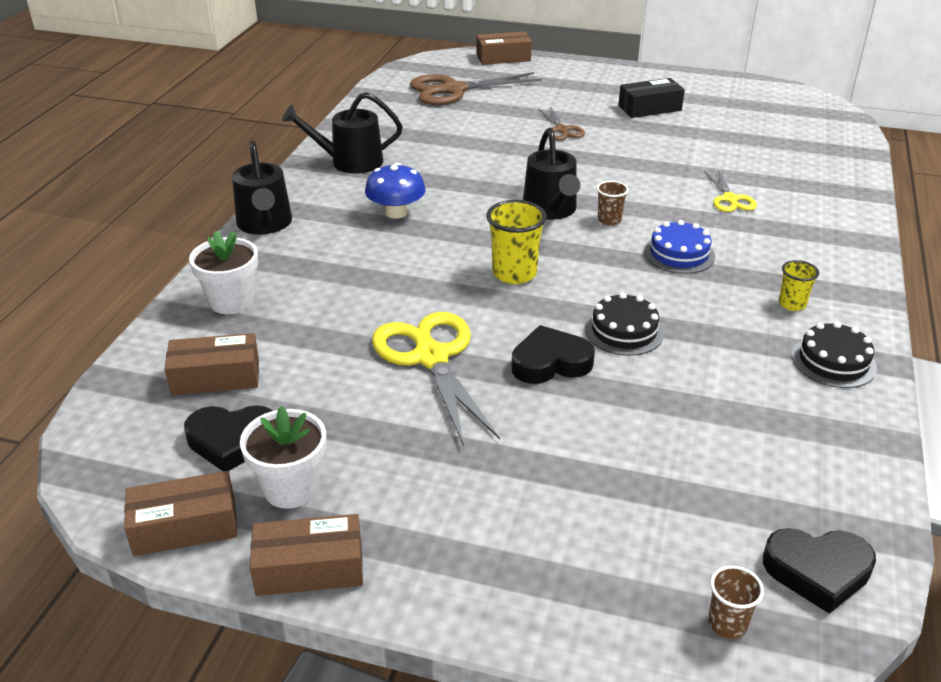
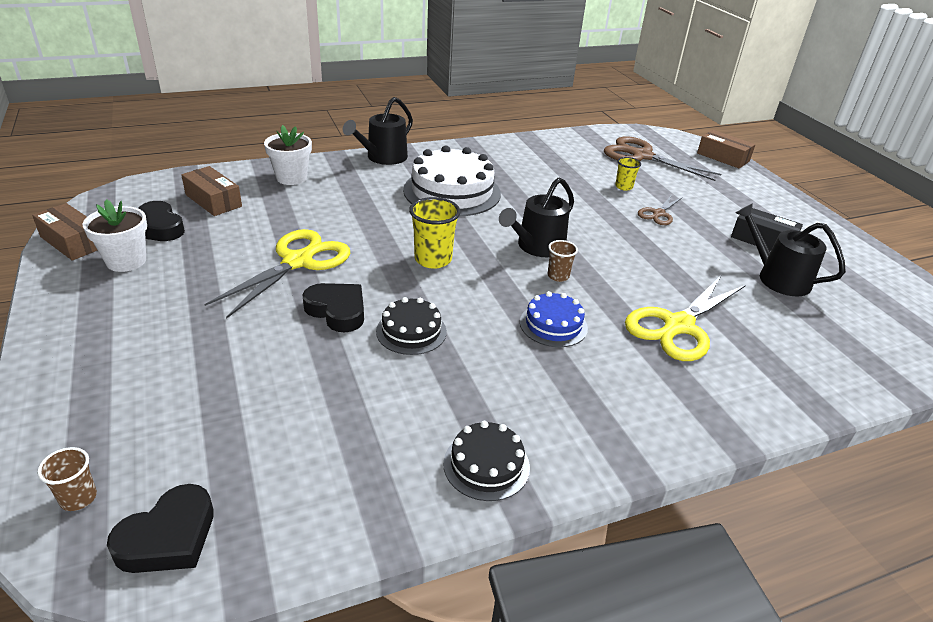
camera: 50 degrees right, 0 degrees up
(309, 568) = (56, 293): brown box -> none
(350, 162) = (491, 156): black watering can -> black watering can (778, 278)
(396, 212) = (452, 192): blue mushroom -> white cake
(730, 199) = (678, 326): yellow scissors -> yellow scissors, size x1.89
(792, 304) = (552, 412): yellow cup -> yellow cup (623, 187)
(817, 571) = (168, 537): black heart -> black heart turned 105 degrees counterclockwise

